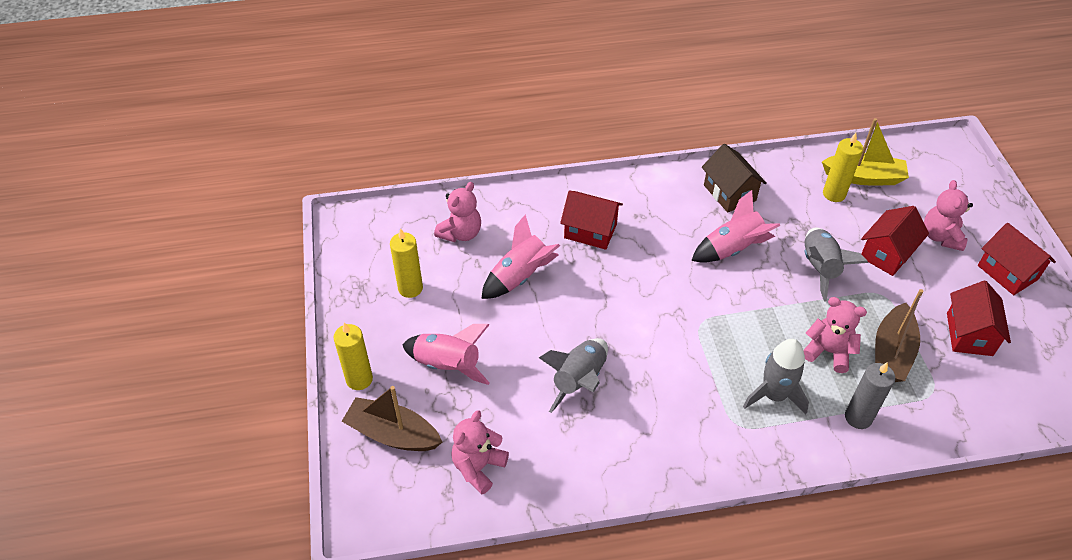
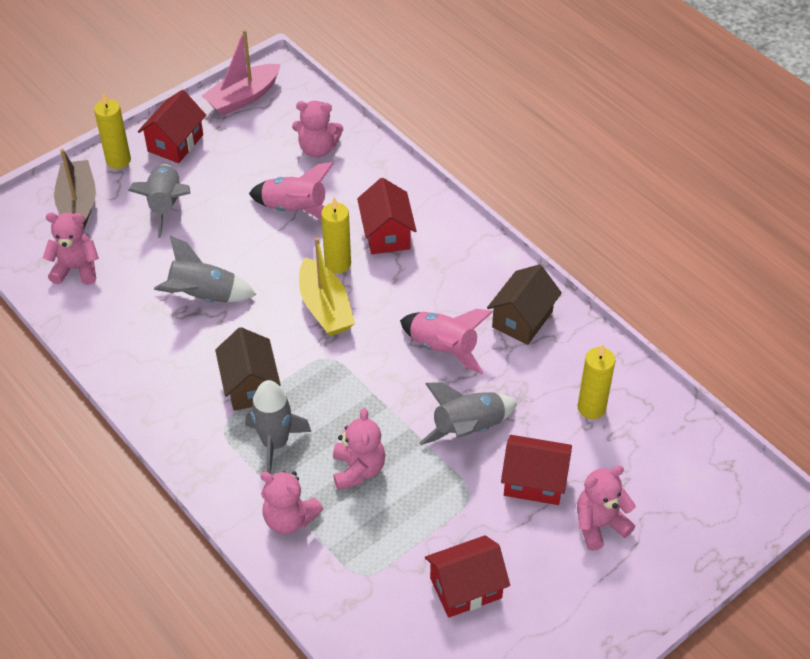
camera: 60 degrees right, 0 degrees up
(356, 256) = (243, 98): none -> pink boat
(410, 288) = (232, 146): yellow candle -> yellow candle (337, 264)
(448, 365) = (166, 206): pink rocket -> grey rocket
(702, 387) = (250, 386): none -> brown house
(858, 417) = (289, 518): grey candle -> pink teddy bear
(863, 177) = (641, 427): yellow boat -> yellow boat (325, 308)
(891, 352) = (392, 524): brown boat -> none
(1007, 272) = (589, 604): red house -> red house (175, 143)

